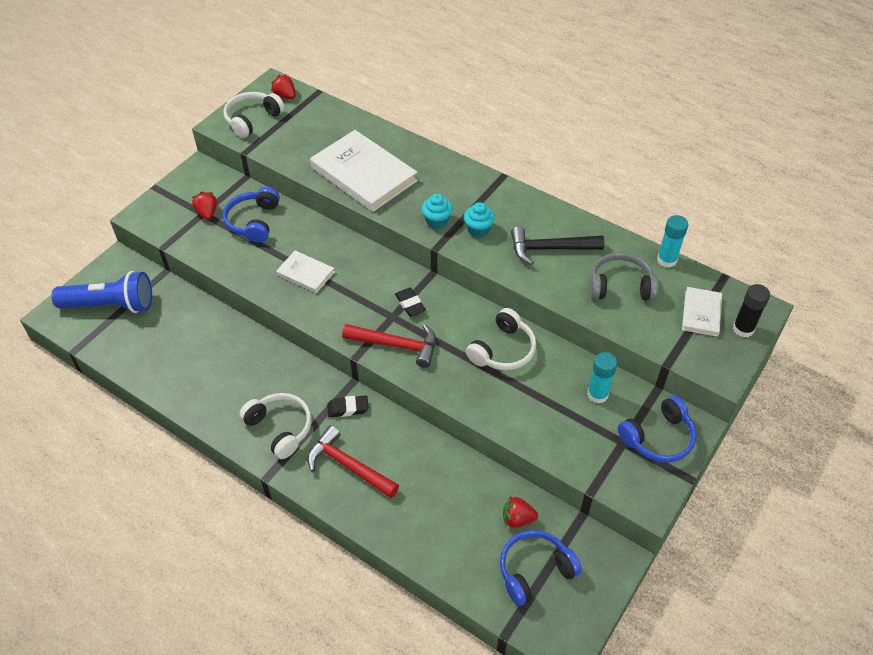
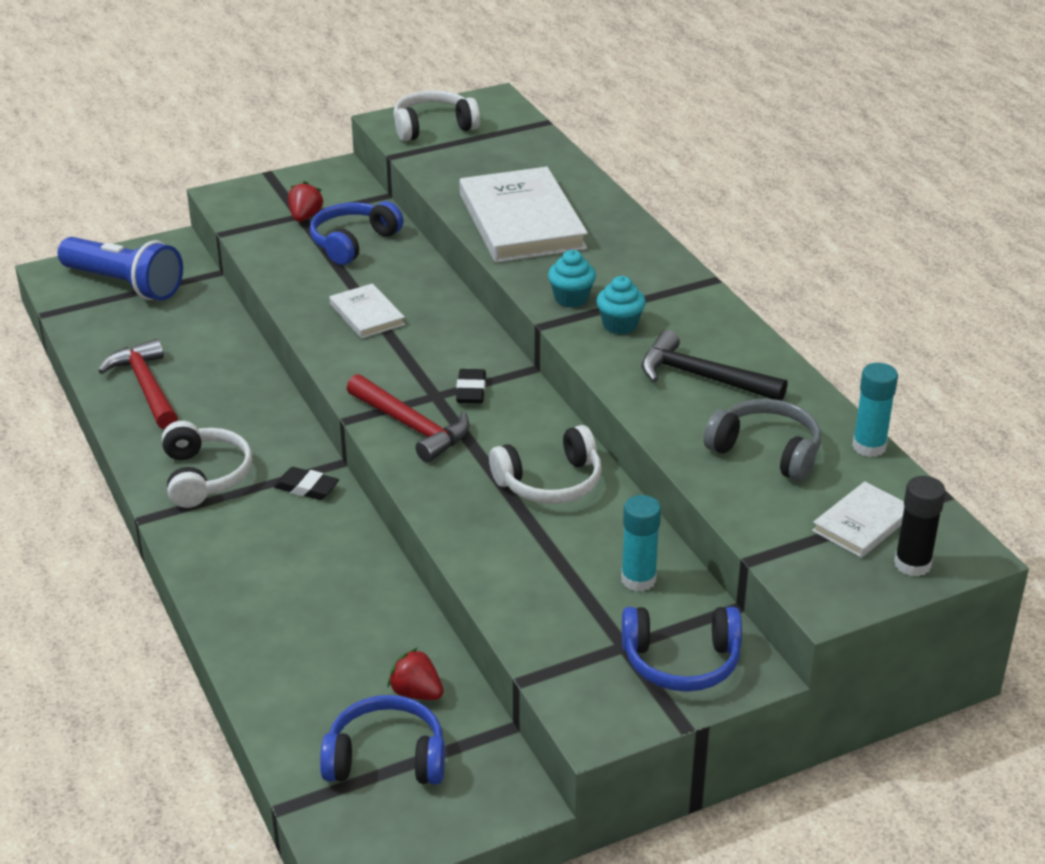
camera: 30 degrees right, 15 degrees down
(285, 96) = (498, 115): red strawberry -> none
(348, 466) = (251, 546): red hammer -> red hammer (146, 387)

